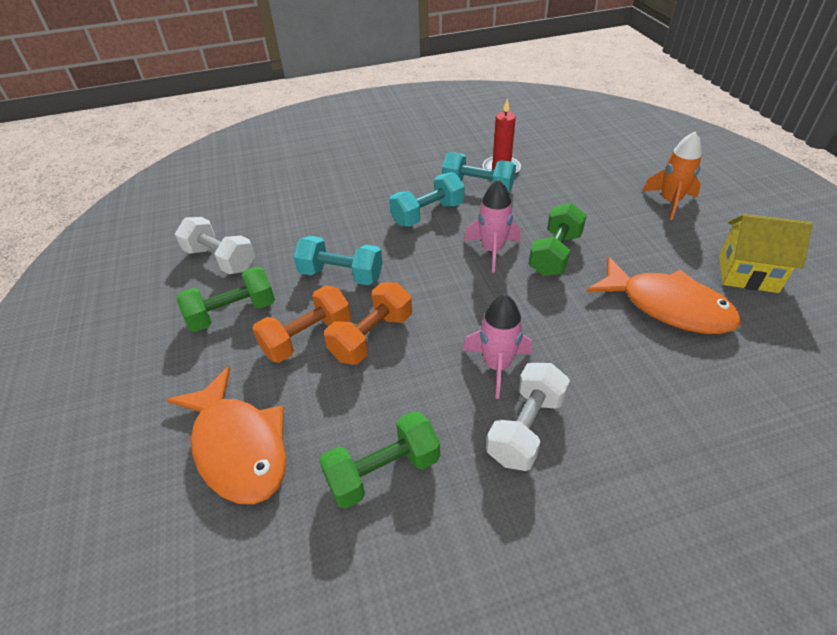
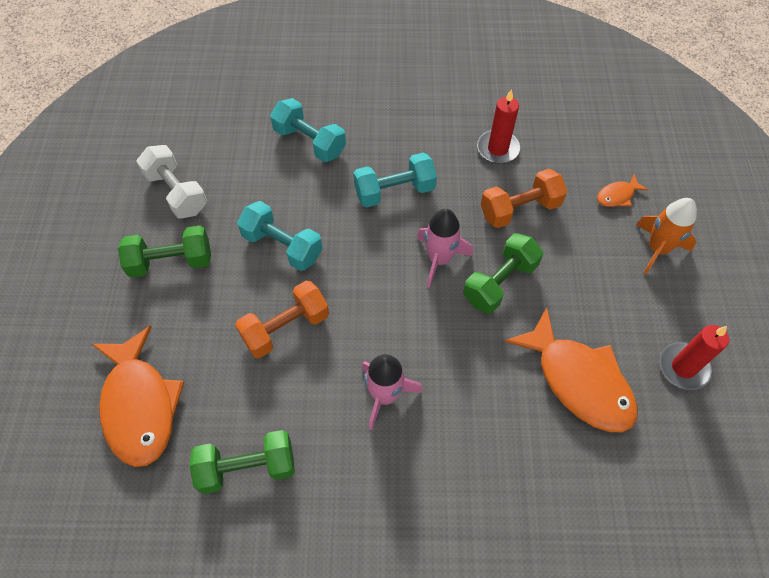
camera: 15 degrees right, 15 degrees up
(307, 337) = (228, 310): orange dumbbell -> orange dumbbell (520, 209)
(478, 187) = (461, 168): turquoise dumbbell -> turquoise dumbbell (309, 142)
(525, 428) = (381, 467): white dumbbell -> none
(615, 176) = (617, 195): none -> orange fish
(747, 274) = (683, 367): yellow house -> red candle

